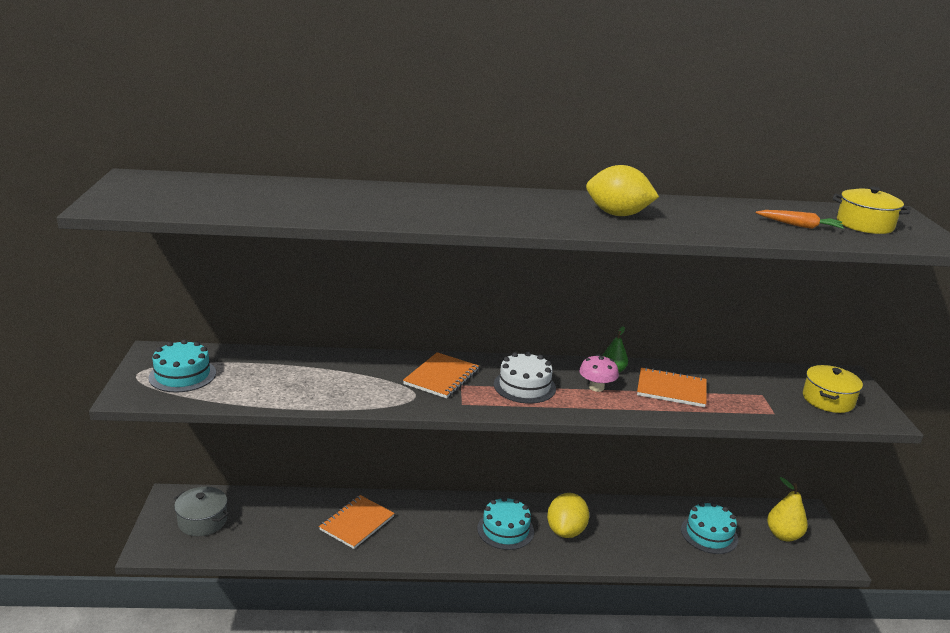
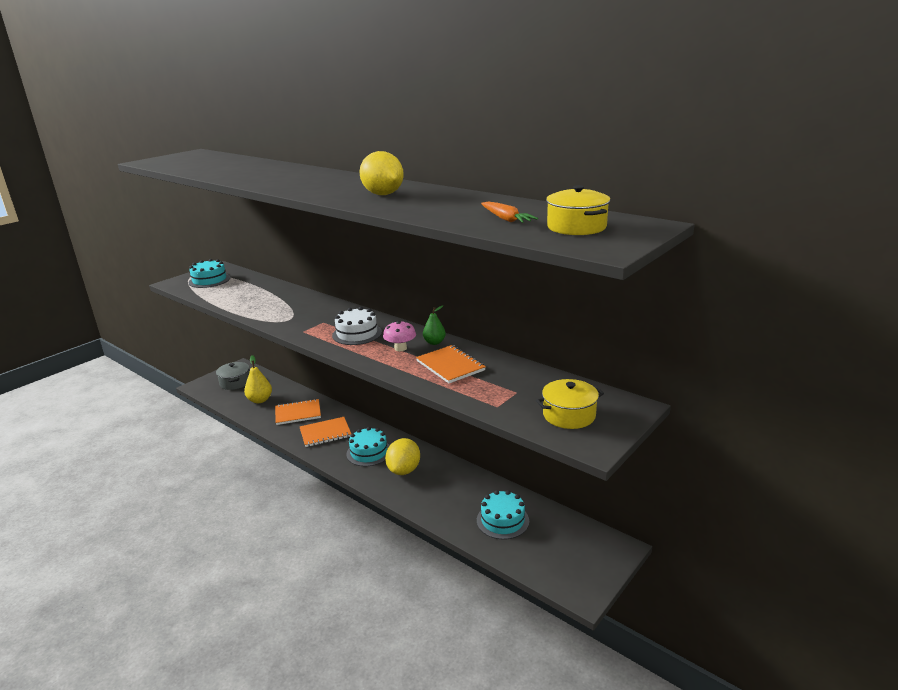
camera: 45 degrees right, 0 degrees up
(441, 377) = (321, 315): orange notebook -> orange notebook (325, 433)
(566, 531) = (404, 470): yellow lemon -> yellow lemon turned 45 degrees counterclockwise
(783, 535) = (566, 552): yellow pear -> yellow pear (260, 400)

